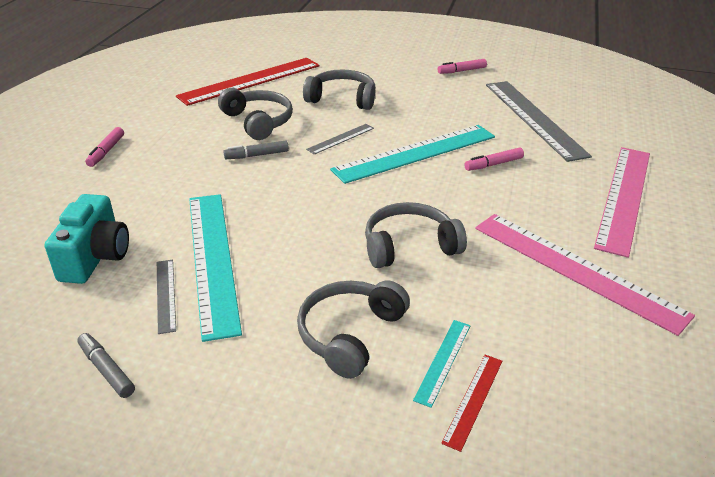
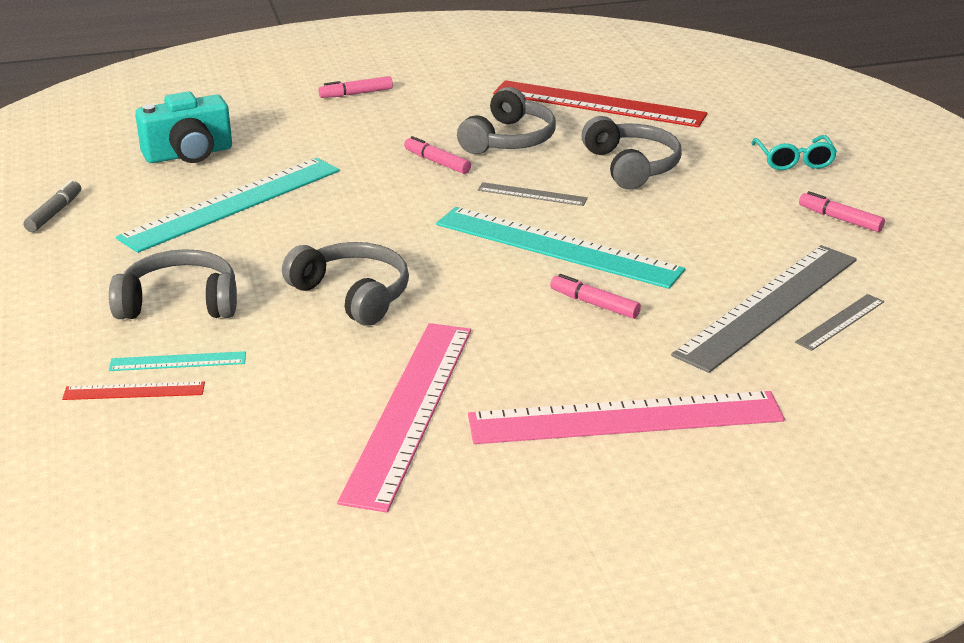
camera: 60 degrees right, 5 degrees down
(166, 295) = (164, 202): grey ruler -> grey ruler (840, 322)
(257, 155) = (437, 162): grey marker -> pink marker
(388, 58) = (794, 161): none -> turquoise glasses

